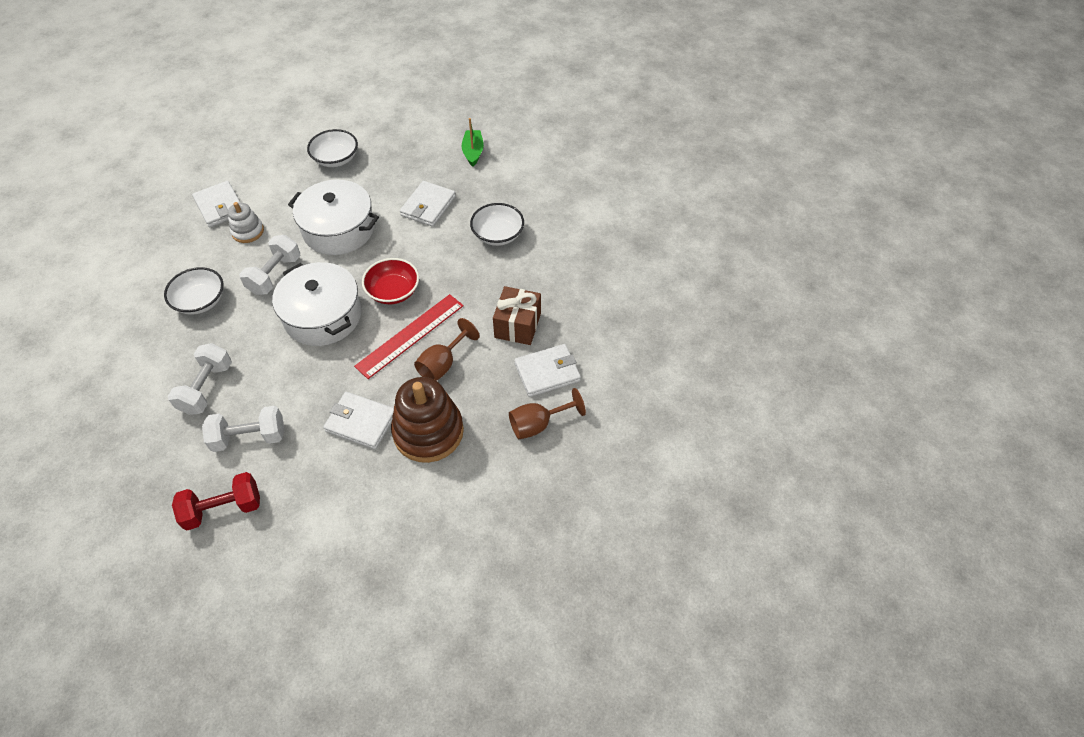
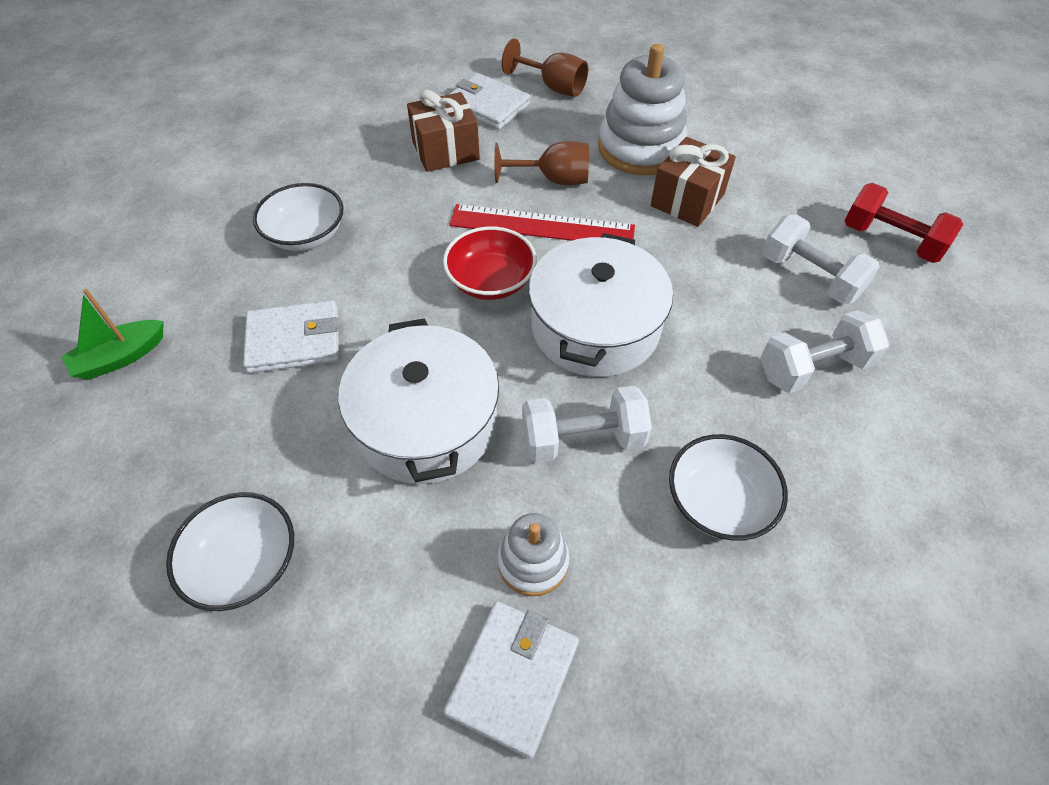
camera: 125 degrees left, 0 degrees up
(361, 422) = (687, 200): white wallet -> brown gift
(428, 432) = (640, 148): brown stacking toy -> white stacking toy

